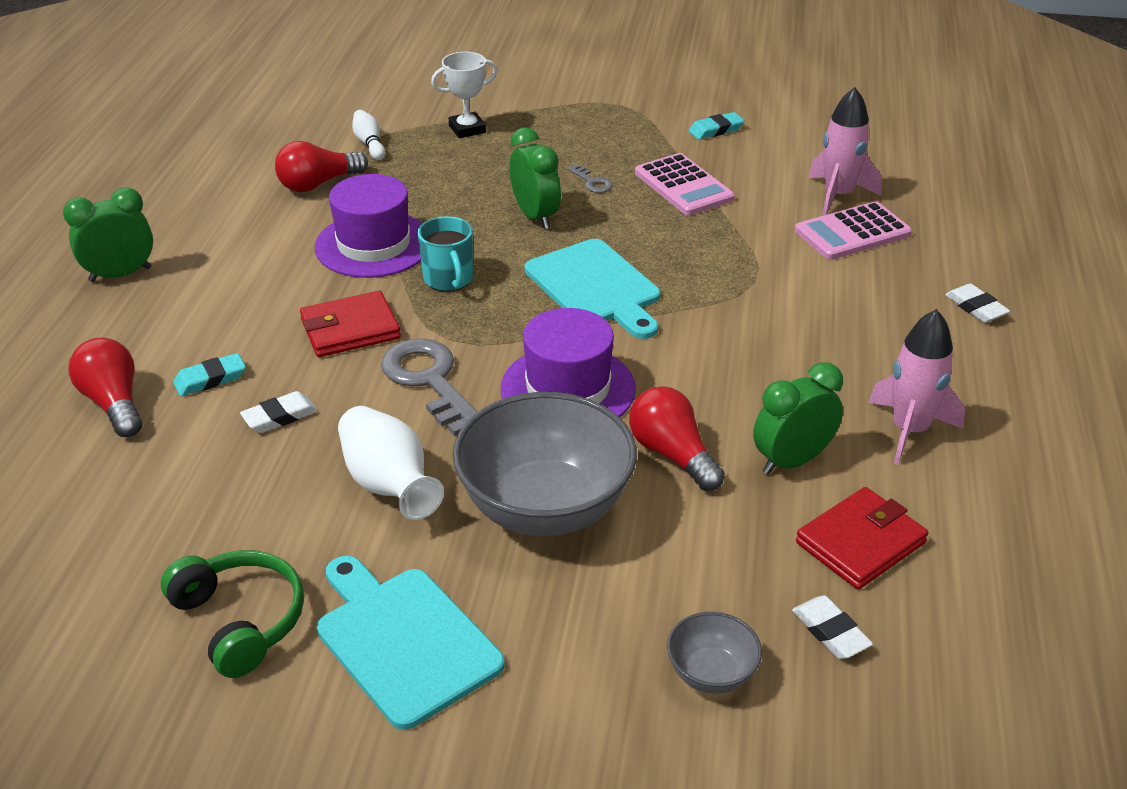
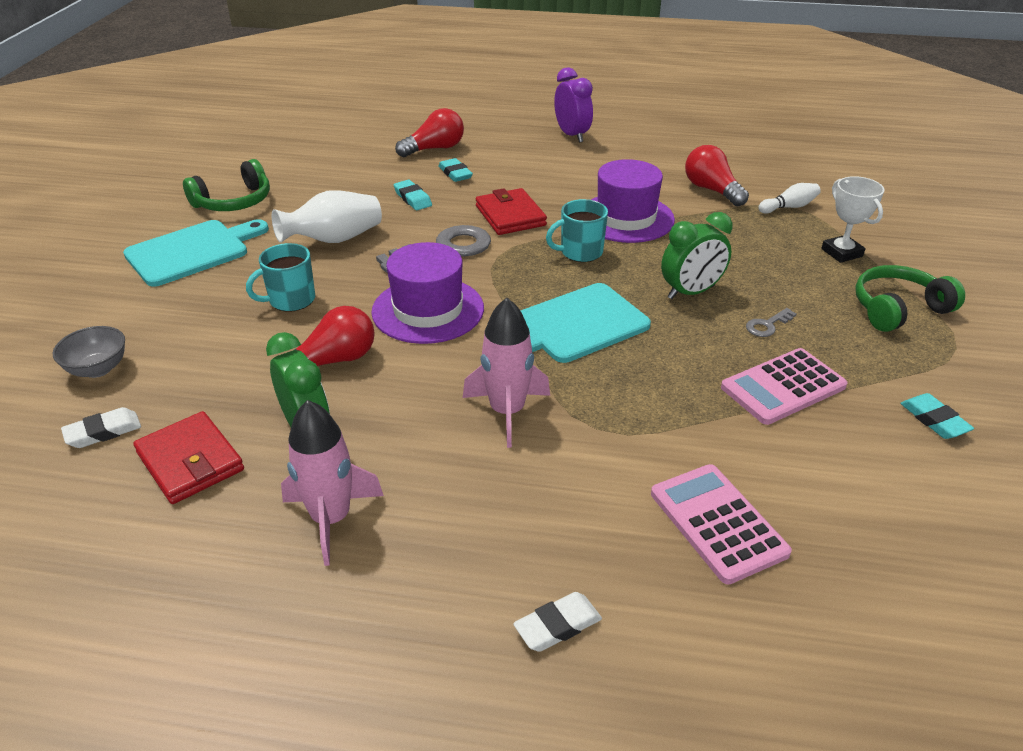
camera: 90 degrees right, 0 degrees up
(120, 275) = (572, 135): green clock -> purple clock
(280, 417) = (413, 198): white eraser -> turquoise eraser
(545, 508) = (290, 300): grey bowl -> turquoise mug
(565, 118) = (898, 309): none -> green headphones
(838, 195) = (808, 520): pink rocket -> pink rocket (507, 412)

